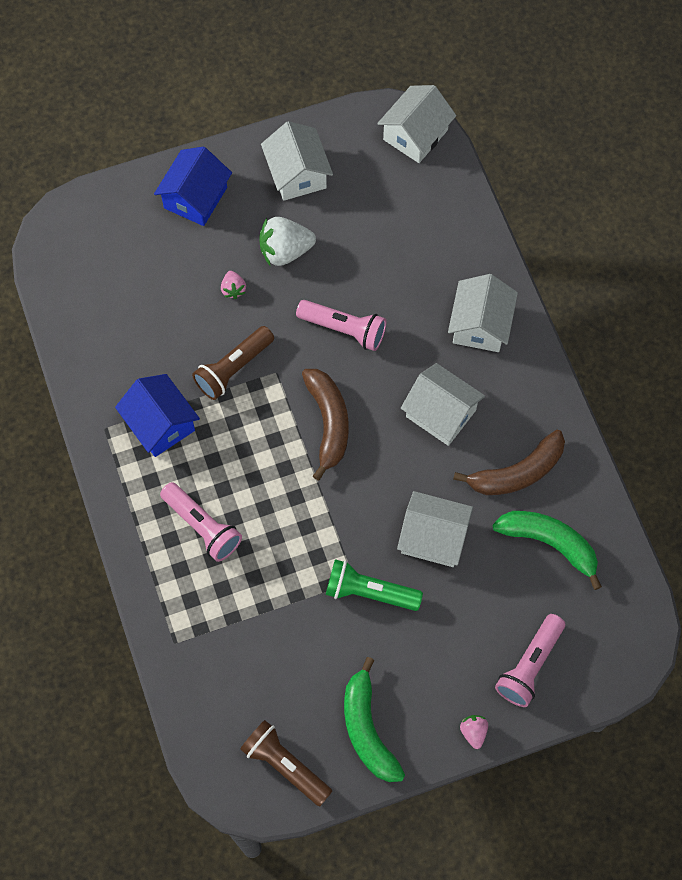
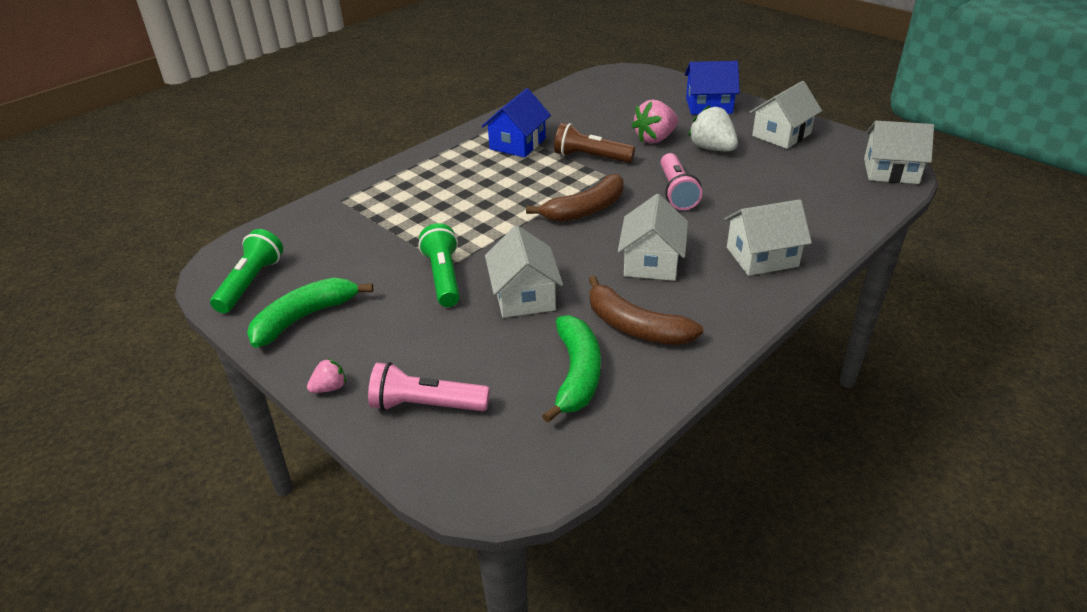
camera: 65 degrees right, 30 degrees down
(202, 527) = (447, 183): pink flashlight -> none
(233, 289) = (655, 139): pink strawberry -> pink strawberry, size x1.91
(285, 765) = (251, 283): brown flashlight -> green flashlight

